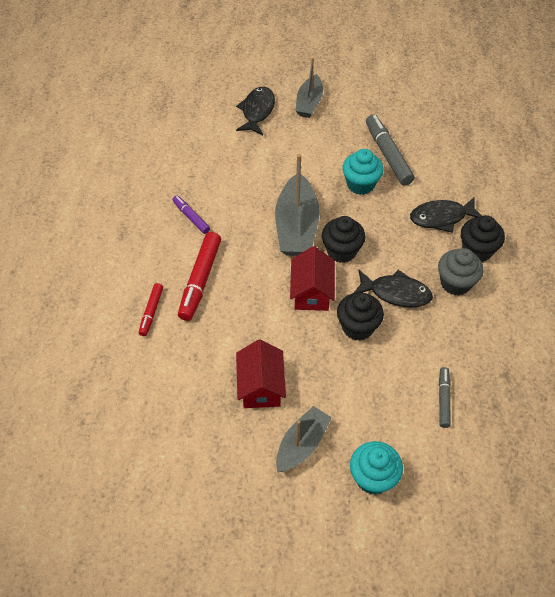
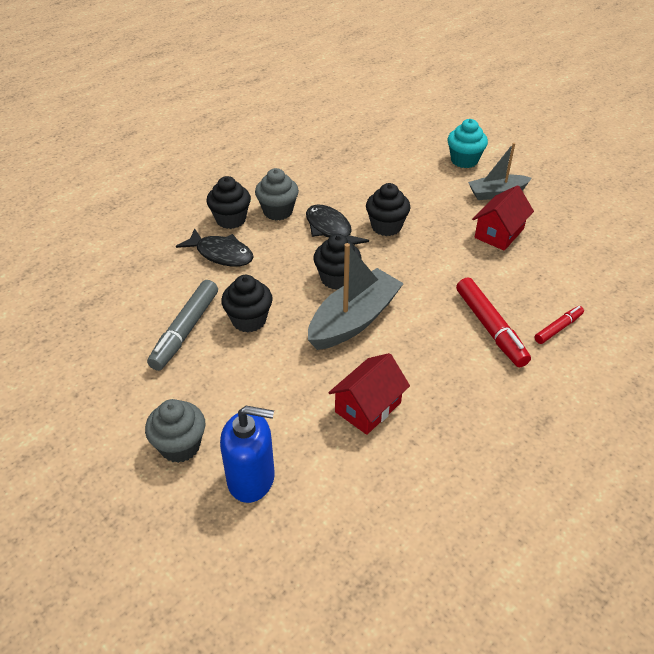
camera: 140 degrees left, 10 degrees down
(191, 217) = (452, 392): purple marker -> none
(200, 280) = (490, 328): red marker -> red marker turned 105 degrees clockwise
(257, 111) = (251, 479): black fish -> blue soap dispenser
(309, 103) = (180, 446): grey boat -> grey cupcake
(311, 292) = (397, 265): red house -> red house (368, 407)
(360, 184) = (249, 320): turquoise cupcake -> black cupcake
(443, 399) = (375, 166): grey marker -> none

